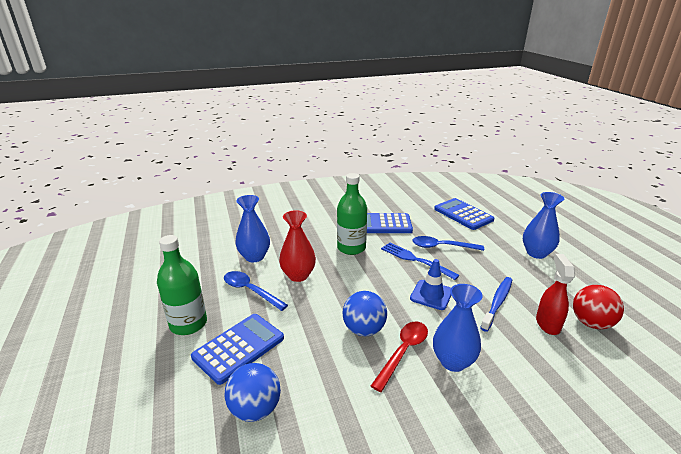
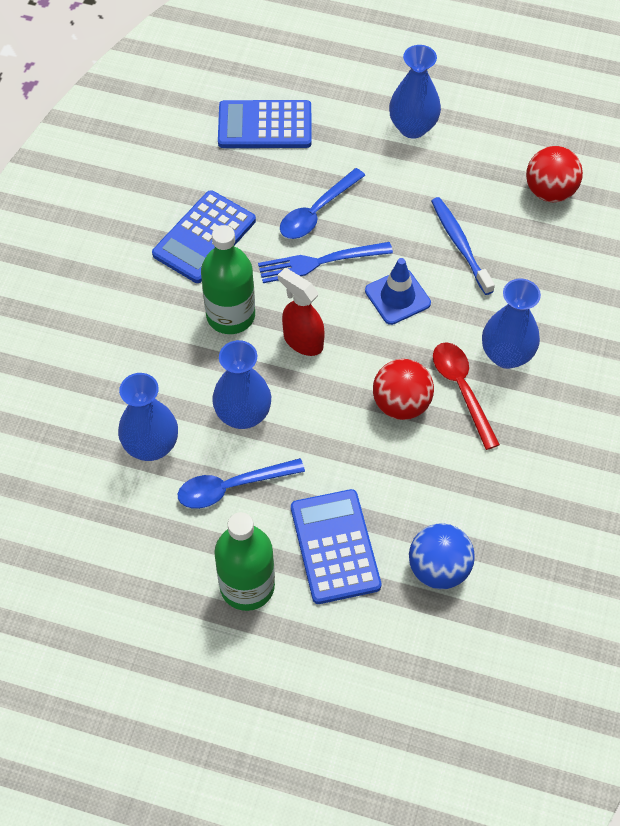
camera: 55 degrees left, 30 degrees up
(298, 275) = (243, 415): red vase -> blue vase
(364, 329) = (401, 404): blue ball -> red ball
(547, 324) = (522, 229): red spray bottle -> red spray bottle (302, 341)

